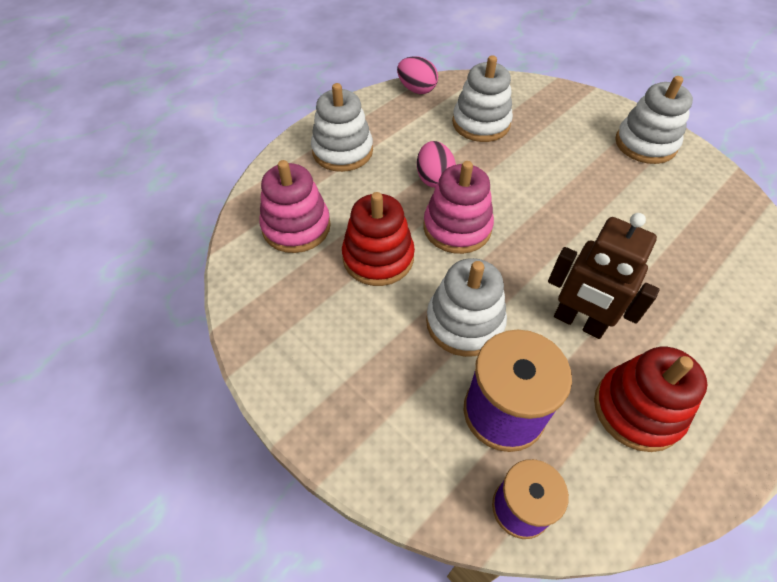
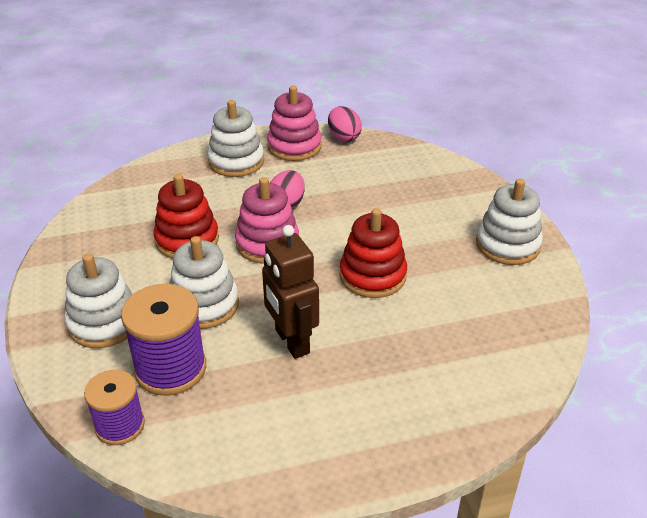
camera: 30 degrees right, 15 degrees down
(296, 227) = (151, 199): pink stacking toy -> pink stacking toy (294, 146)
(481, 123) = (371, 179): white stacking toy -> white stacking toy (104, 323)
(637, 409) = (271, 414): red stacking toy -> red stacking toy (372, 276)

